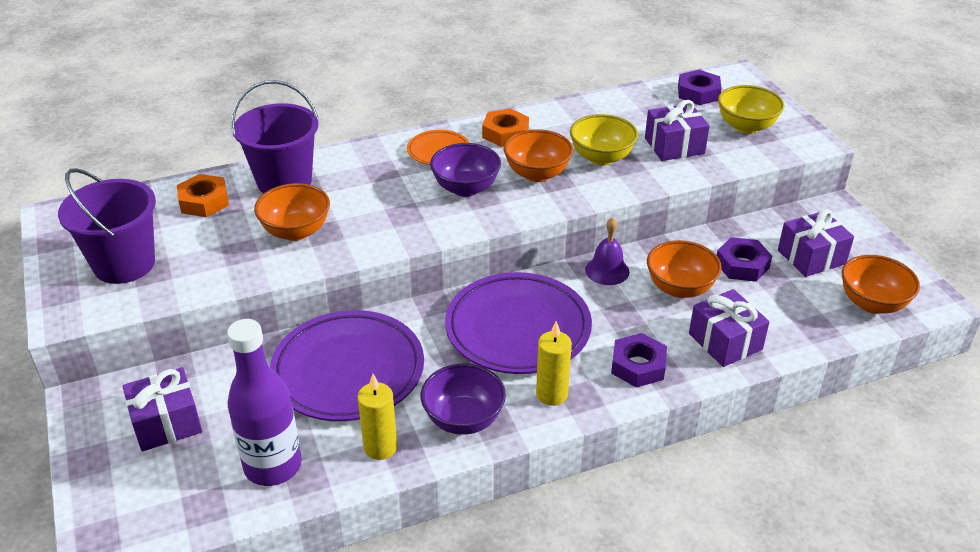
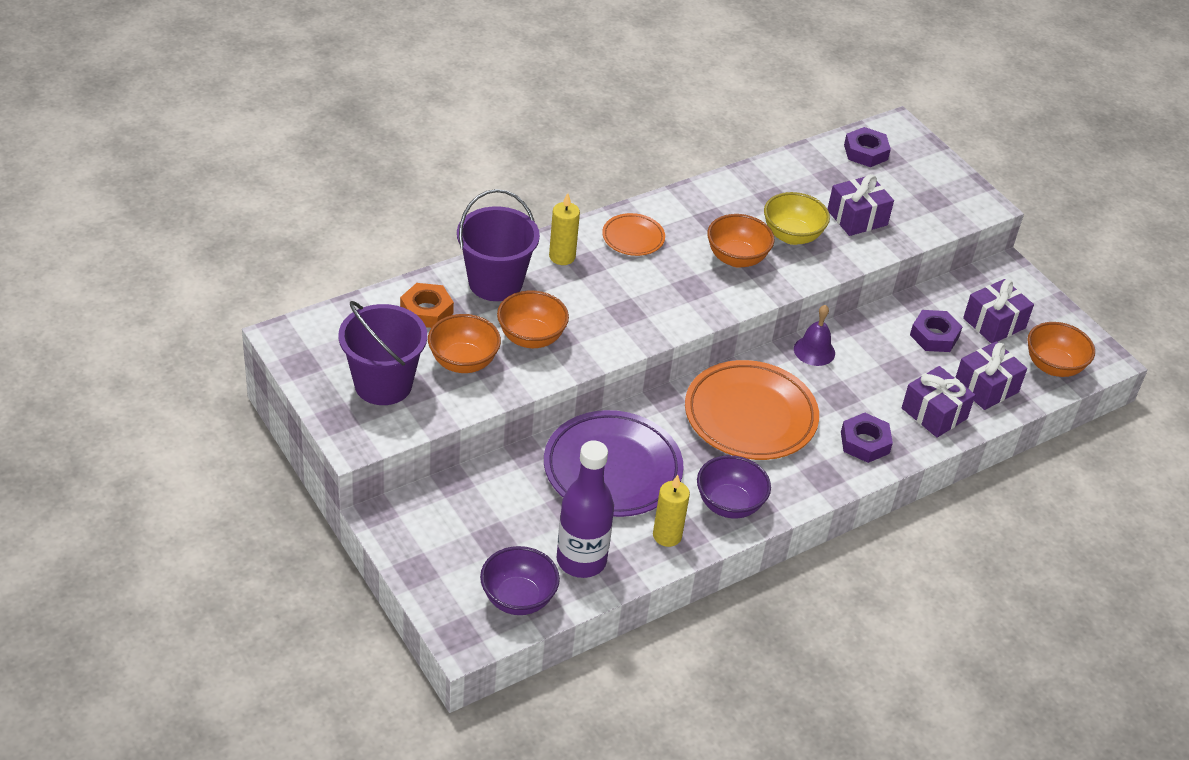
camera: 15 degrees left, 5 degrees up
(167, 423) = (470, 531): purple gift -> purple gift (986, 387)
(466, 188) = (674, 279): purple bowl -> purple bowl (518, 598)
(505, 133) = (691, 212): orange nut -> none
(518, 329) = (750, 416): purple plate -> orange plate
(552, 394) = (798, 475): yellow candle -> yellow candle (562, 257)
(680, 288) = (884, 364): orange bowl -> orange bowl (463, 362)
(746, 127) = (919, 191): yellow bowl -> none

